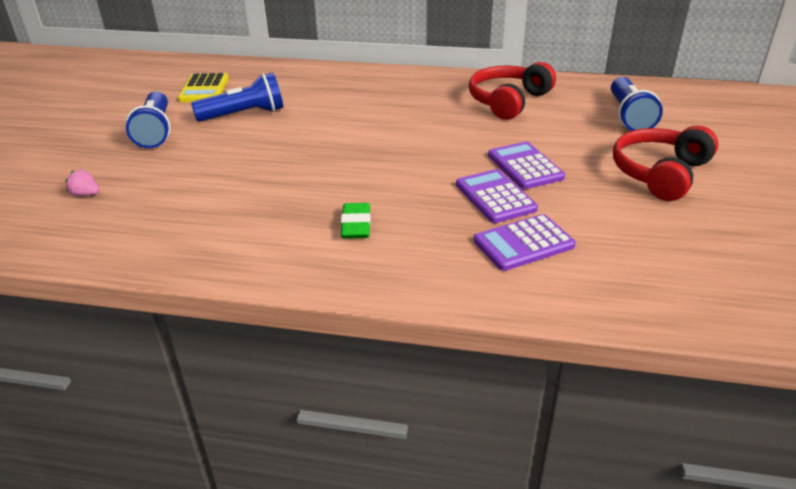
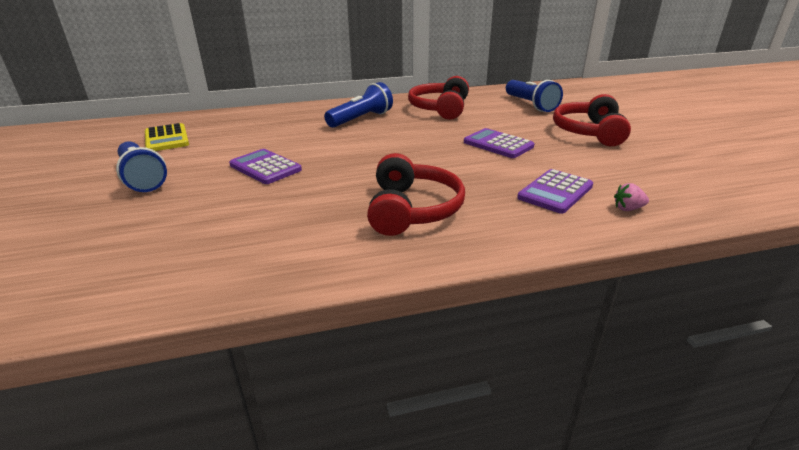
camera: 25 degrees left, 5 degrees down
(86, 194) = (102, 246): pink strawberry -> pink strawberry (628, 209)
(244, 114) = (226, 150): blue flashlight -> blue flashlight (361, 119)
(356, 225) = (412, 209): green eraser -> red headphones
(495, 197) = (499, 167): purple calculator -> purple calculator (265, 167)

